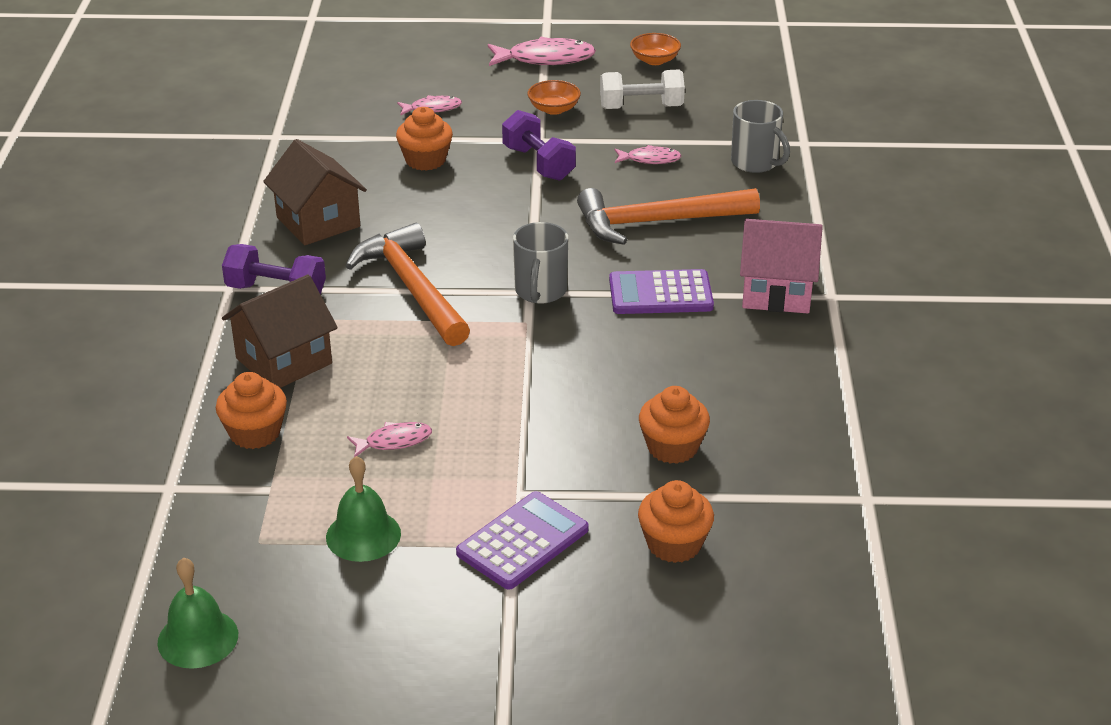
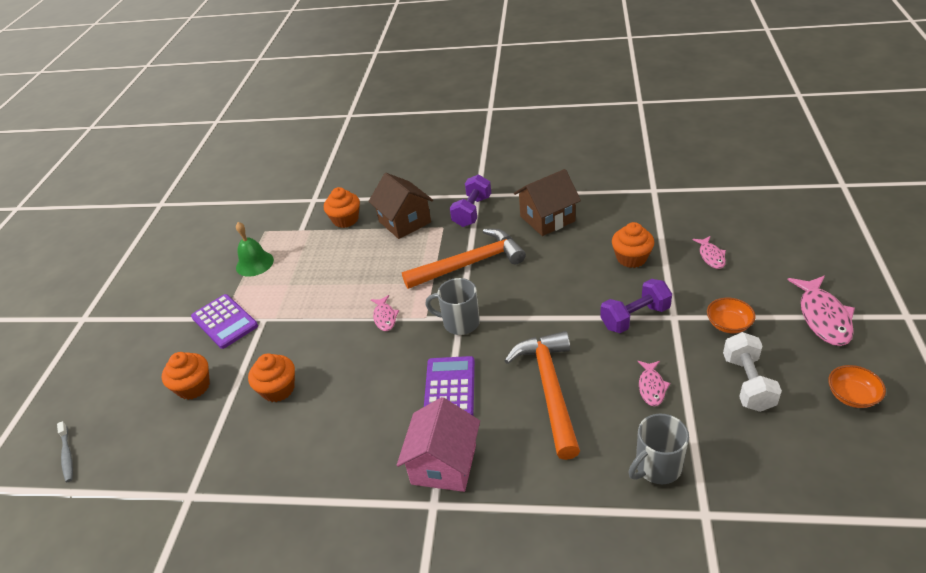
camera: 100 degrees right, 5 degrees up
(198, 638) = (211, 221): green bell -> none
(394, 441) = (323, 268): pink fish -> pink fish (385, 317)
(829, 664) = (67, 455): none -> grey toothbrush

